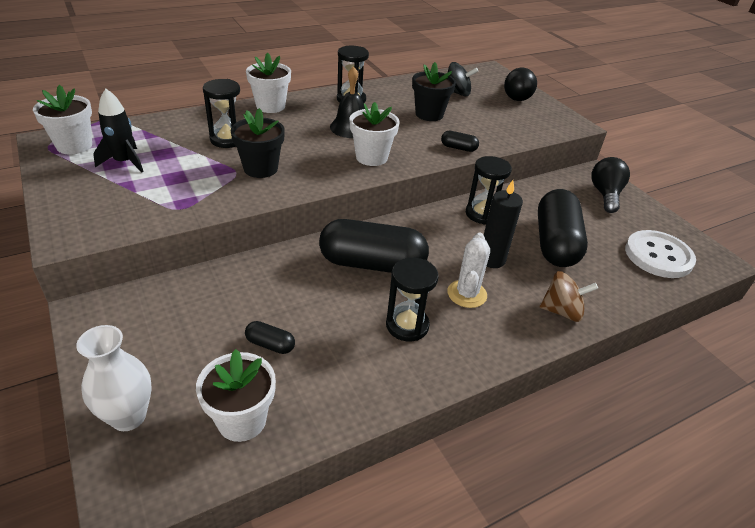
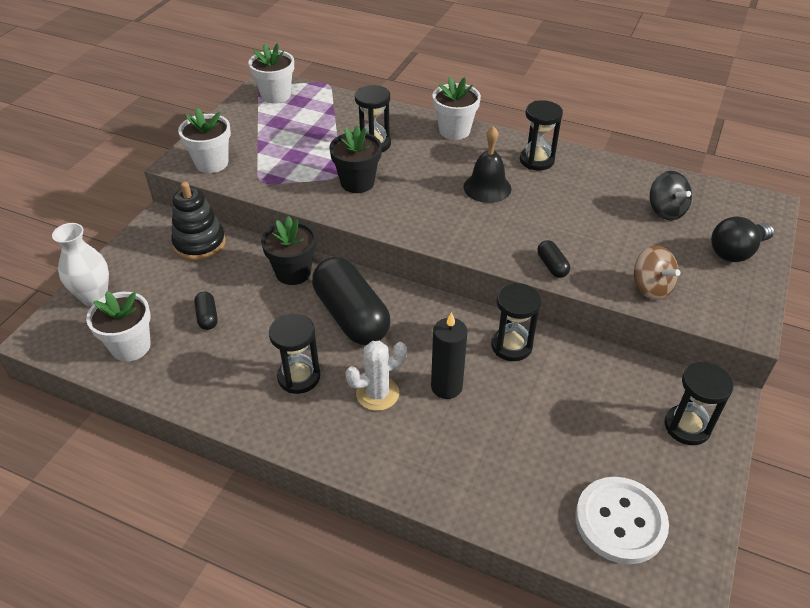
camera: 55 degrees right, 5 degrees up
(124, 162) = (284, 125): black rocket -> none
(164, 301) = (199, 243): none -> black stacking toy
(371, 157) = (456, 225): white flower pot -> white flower pot (212, 163)
(429, 114) = (587, 216): black flower pot -> black flower pot (293, 272)
(555, 243) = (531, 422): black capsule -> none
(562, 311) = (426, 472): brown spinning top -> brown spinning top (650, 288)
(605, 195) = (687, 426): black light bulb -> black hourglass

